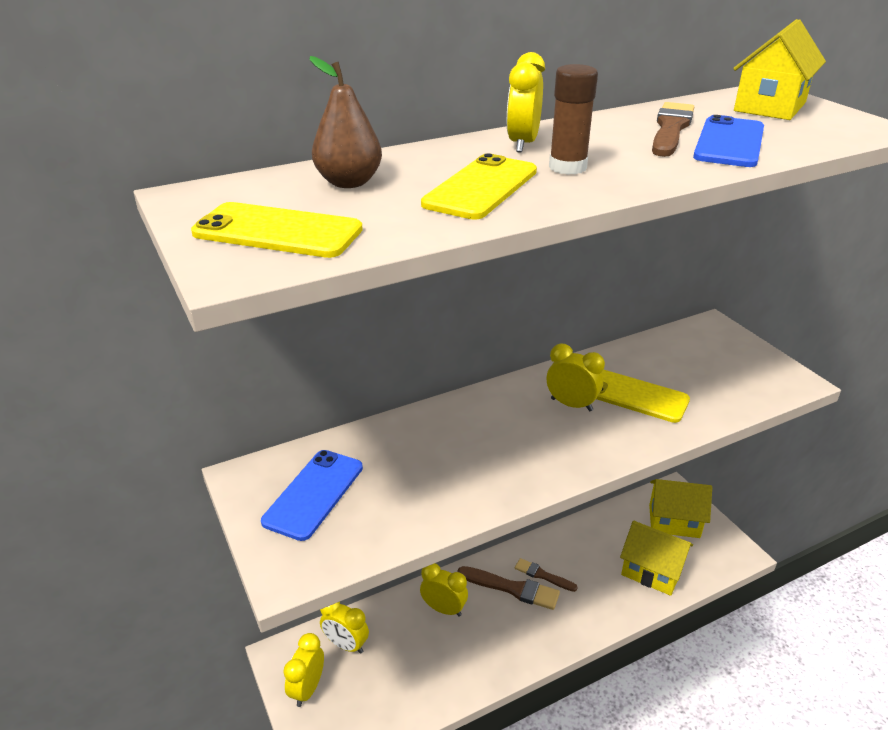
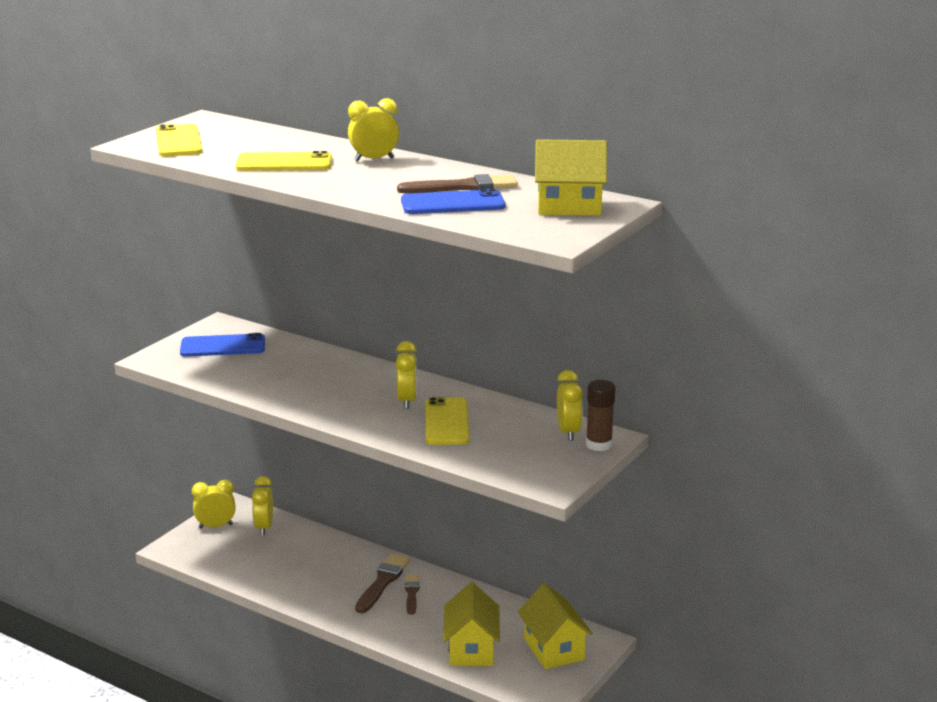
camera: 60 degrees right, 10 degrees down
(349, 182) = (258, 139): brown pear -> none
(444, 609) = (333, 557): yellow clock -> yellow clock (568, 432)
(512, 588) = (383, 582): brown brush -> brown brush turned 150 degrees counterclockwise
(567, 167) = (344, 174): brown glue stick -> brown glue stick (599, 444)

